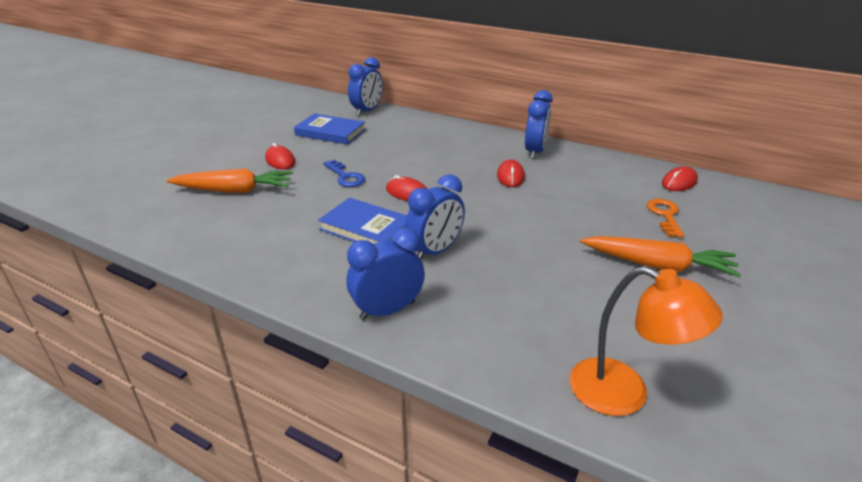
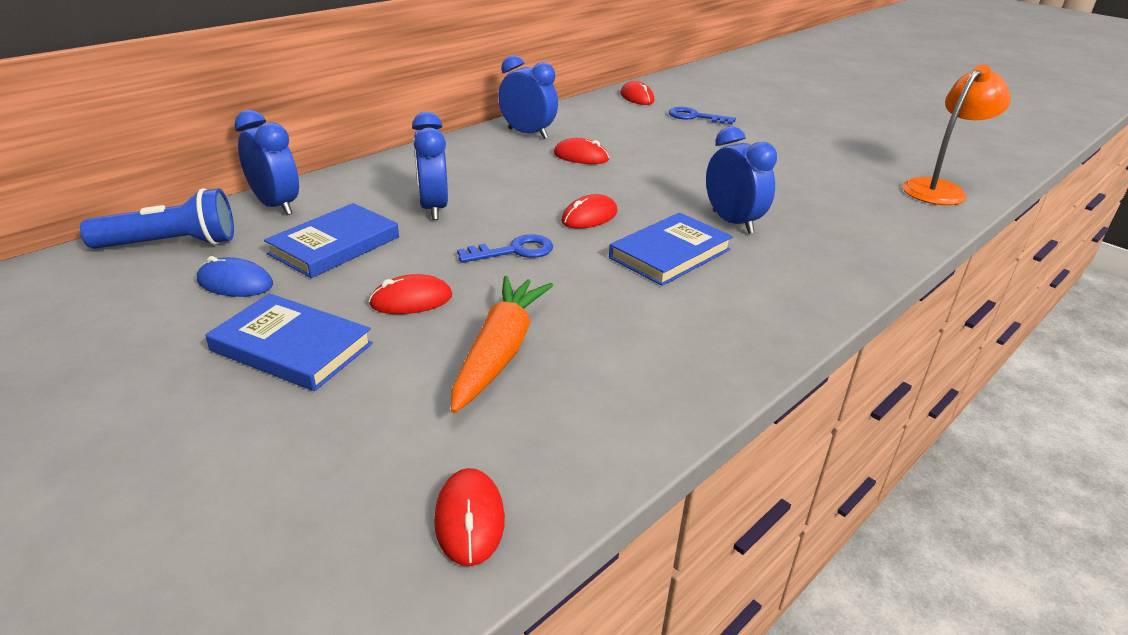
camera: 75 degrees left, 0 degrees up
(108, 205) = (469, 519): none -> red mouse
(233, 145) = (292, 347): none -> blue book
(285, 122) = (235, 283): none -> blue mouse
(316, 103) = (171, 244): none -> blue flashlight
(387, 310) = (842, 263): blue clock -> blue clock (433, 208)
(658, 265) = (775, 139): orange carrot -> none
(665, 215) = (695, 117): orange key -> blue key

